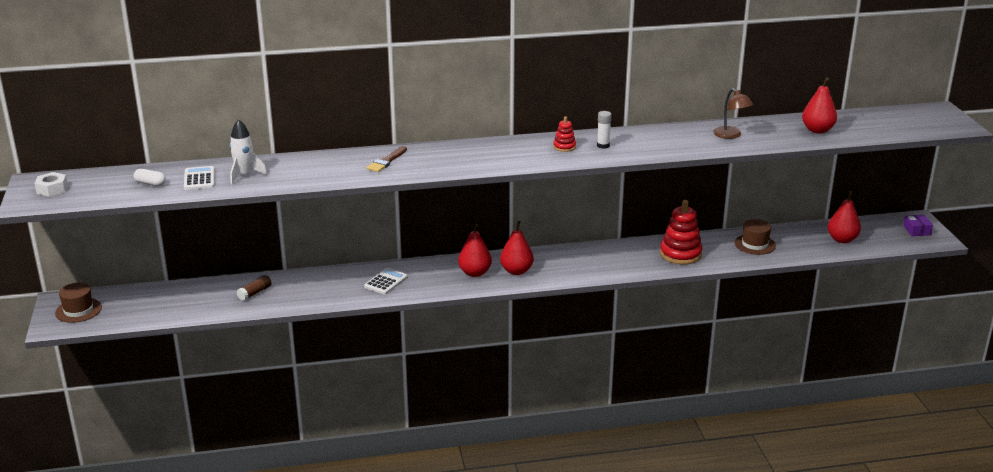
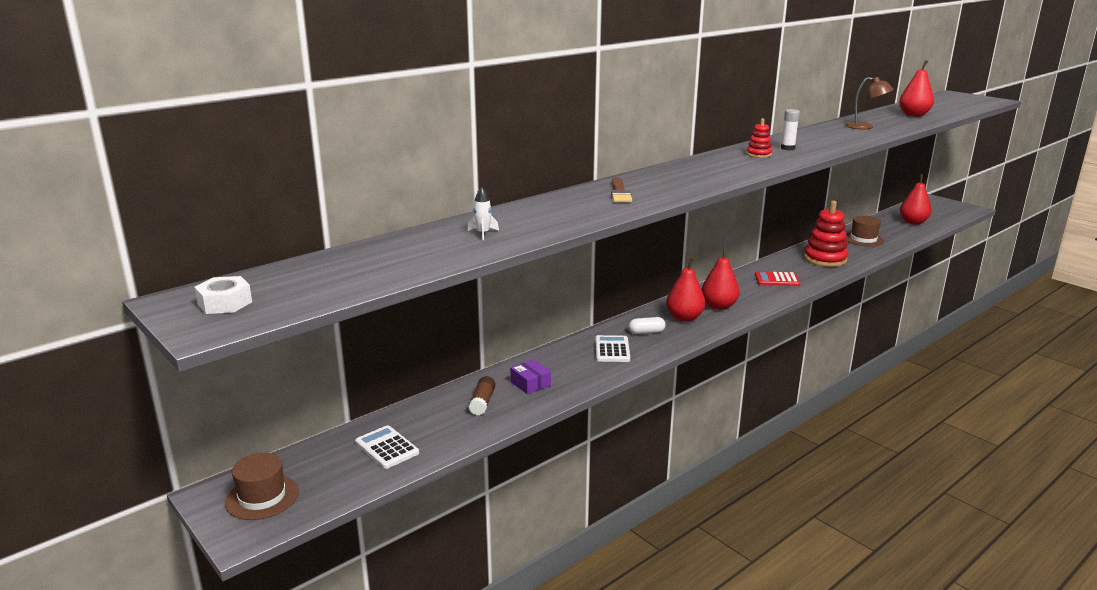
camera: 30 degrees left, 5 degrees down
(150, 183) = (371, 266): white capsule -> white capsule (646, 332)
(199, 179) = (431, 248): white calculator -> white calculator (387, 448)
(244, 175) = (483, 233): white rocket -> white rocket, size x0.58
(603, 262) = (777, 280): none -> red calculator
(917, 230) = (946, 206): purple box -> purple box (530, 384)

